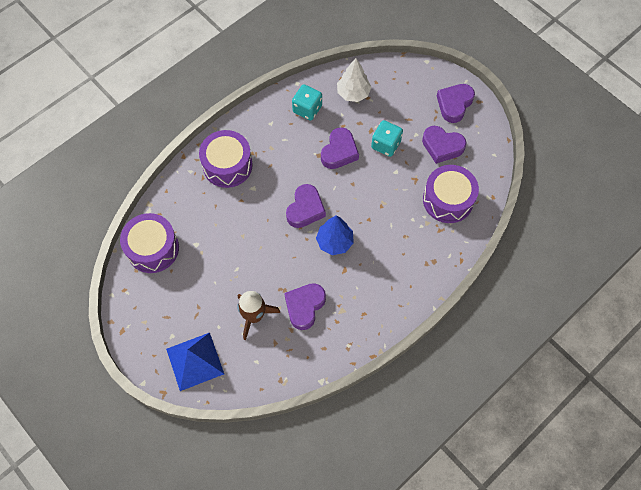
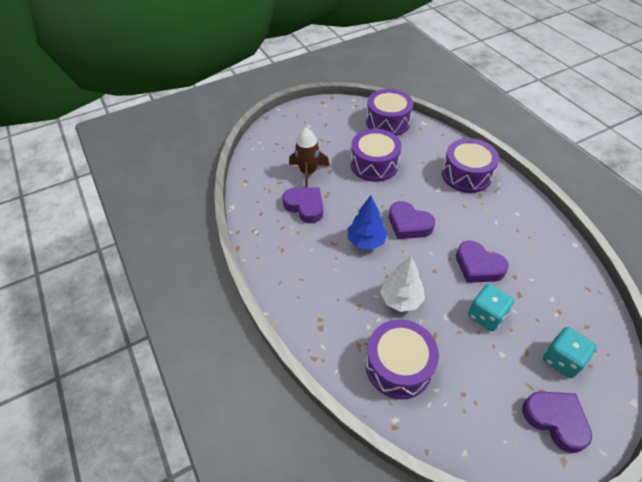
camera: 105 degrees right, 15 degrees down
(195, 361) = (283, 135): blue pyramid -> none
(228, 251) = (374, 164): none -> purple drum
(307, 109) = (537, 247): turquoise dice -> turquoise dice (562, 359)
(353, 93) = (564, 297): white tree -> white tree (401, 299)
(442, 146) = (481, 382): purple heart -> none

